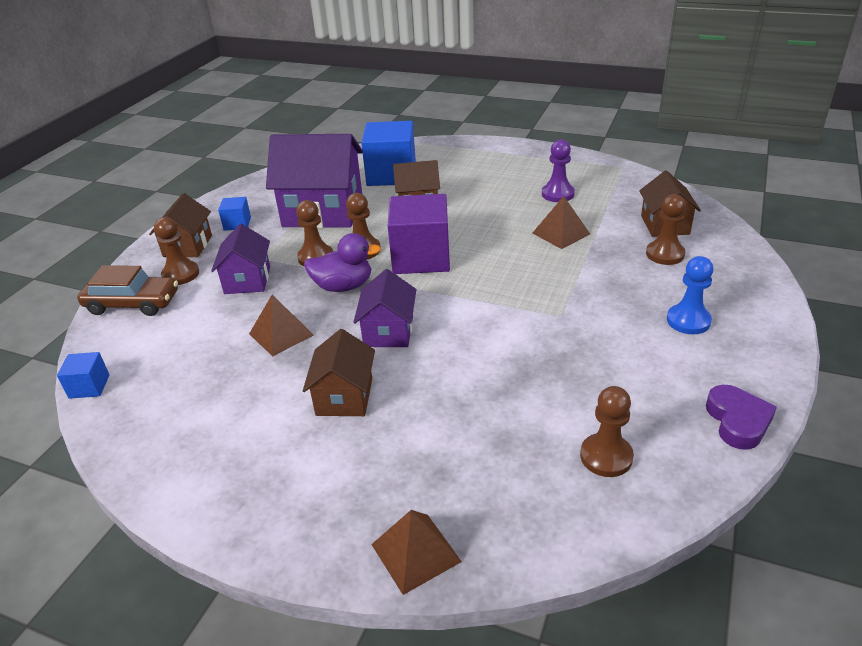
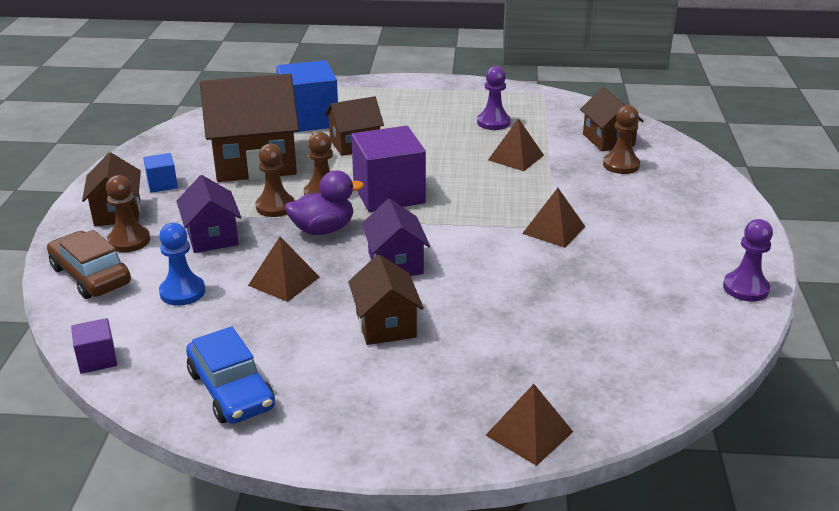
camera: 20 degrees left, 5 degrees down
(89, 386) = (97, 359): blue cube -> purple cube
(132, 303) = (91, 275): brown car -> brown car turned 120 degrees counterclockwise
(174, 440) = (231, 390): none -> blue car
(323, 211) = (255, 162): purple house -> brown house
(559, 318) = (554, 230): none -> brown pyramid
(606, 457) = (652, 332): brown pawn -> none
(688, 321) = (668, 217): blue pawn -> blue pawn (182, 292)
(738, 421) = (745, 288): purple heart -> purple pawn

